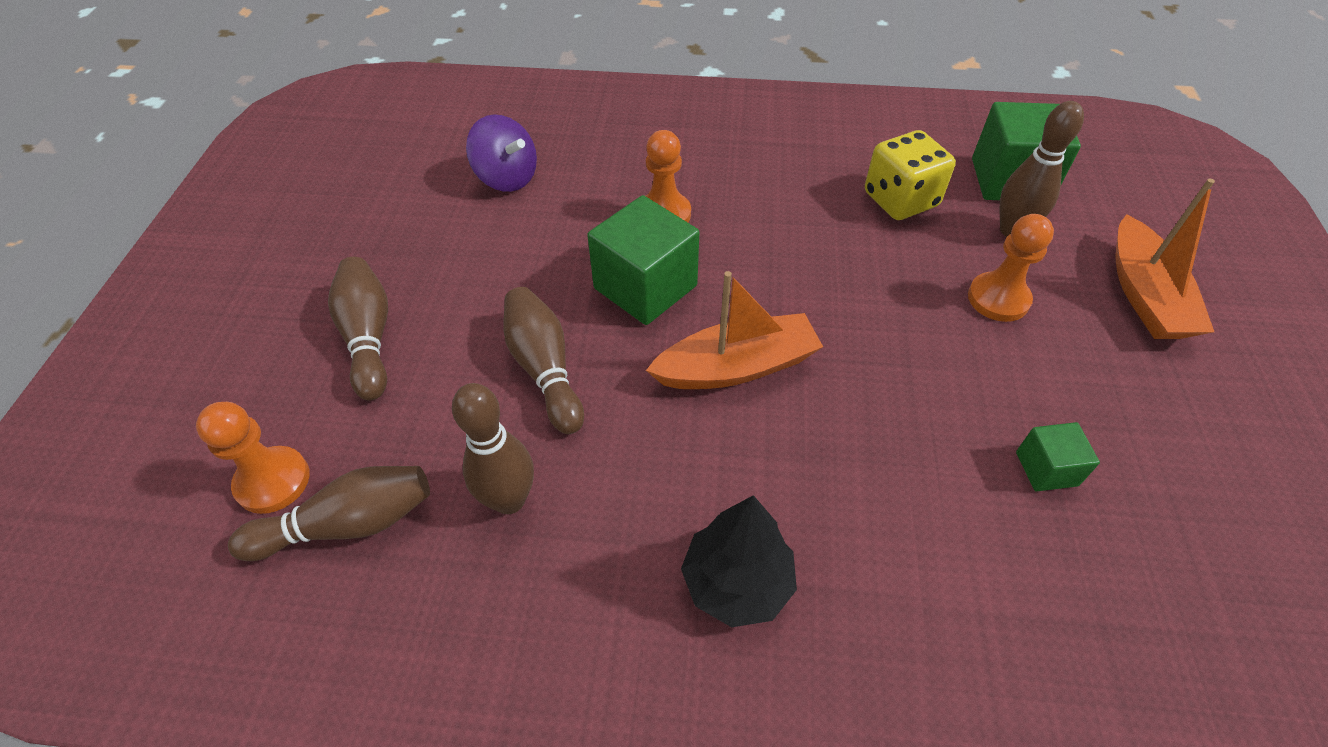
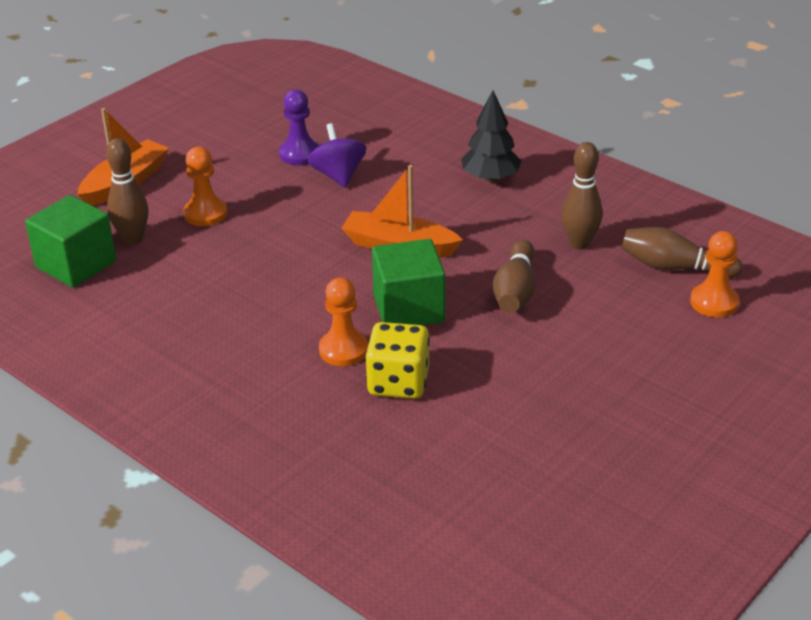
camera: 145 degrees left, 15 degrees down
(369, 337) = (624, 357): brown bowling pin -> none
(507, 178) = (439, 439): purple spinning top -> purple spinning top (338, 175)
(900, 200) = (168, 285): yellow dice -> yellow dice (398, 382)
(1046, 469) = (299, 154): green cube -> purple pawn

